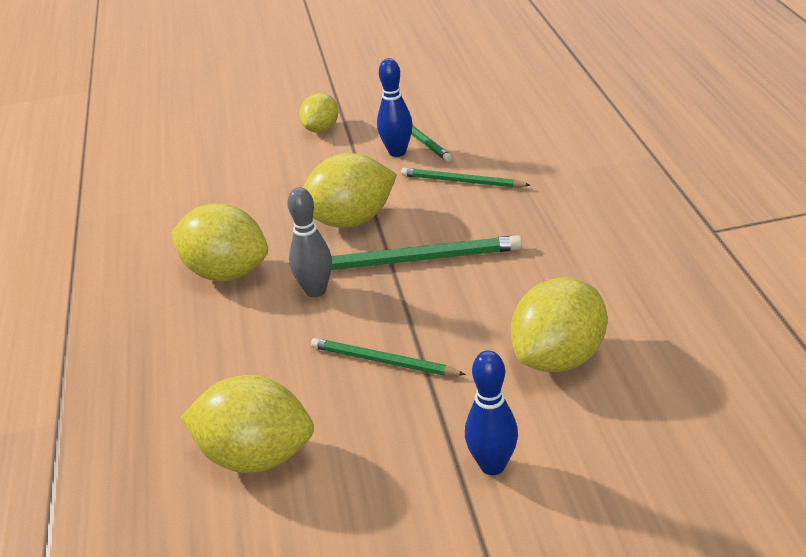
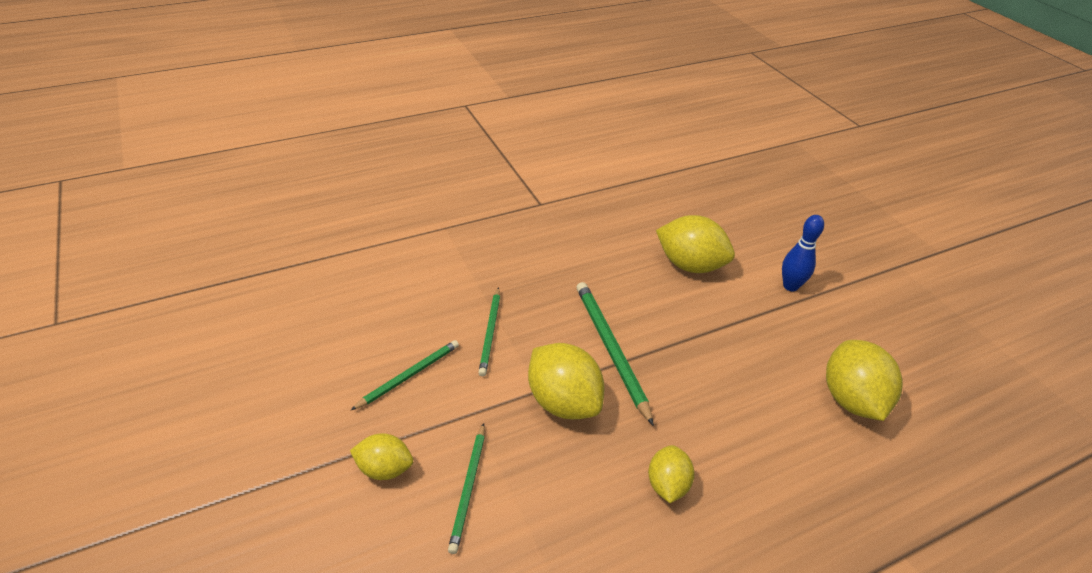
camera: 110 degrees left, 5 degrees up
(226, 272) = (667, 485): yellow lemon -> yellow lemon, size x0.59
(315, 291) = (670, 406): grey bowling pin -> none
(383, 361) = (731, 348): green pencil -> green pencil (468, 488)
(397, 152) = (439, 387): blue bowling pin -> none

